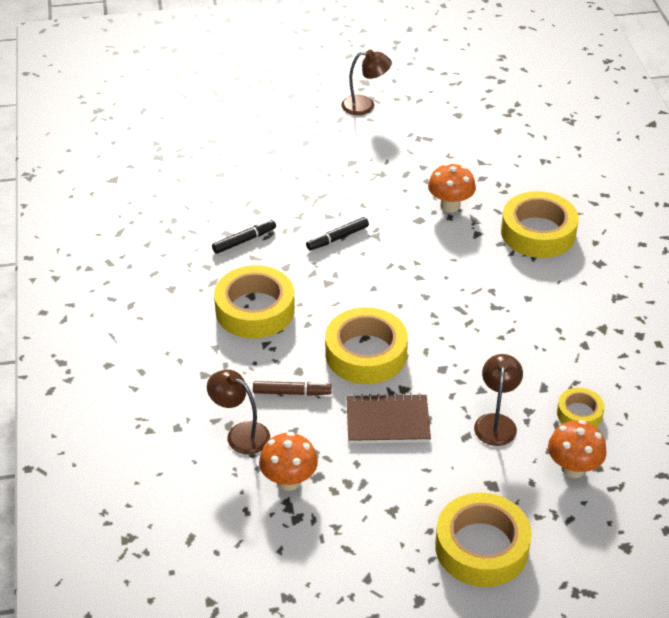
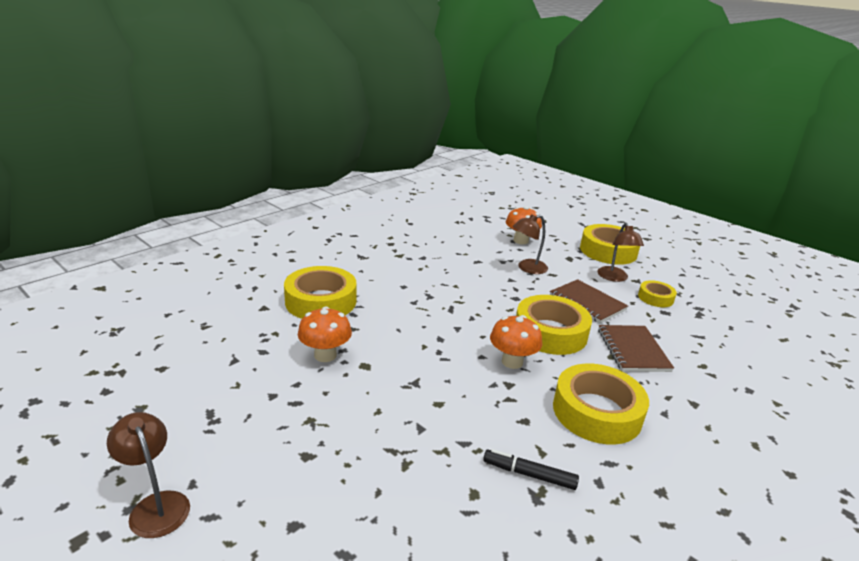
camera: 130 degrees left, 15 degrees down
(240, 434) = (698, 356): brown lamp -> brown lamp (614, 278)
(289, 480) = (686, 321): orange mushroom -> orange mushroom (512, 362)
(292, 392) = (632, 350): brown marker -> brown notebook
(337, 238) = (446, 405): black marker -> none
(579, 413) = (481, 247): yellow tape -> yellow tape (655, 298)

